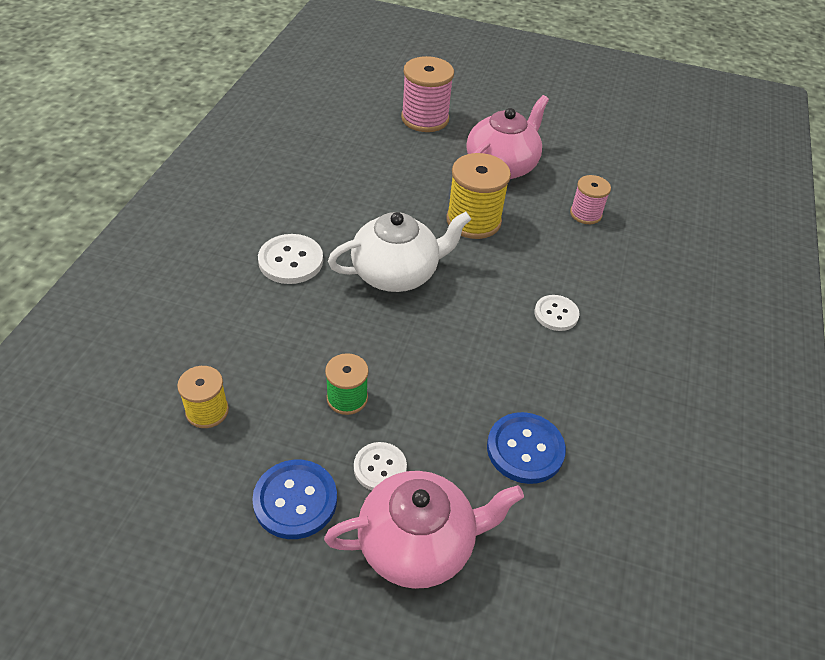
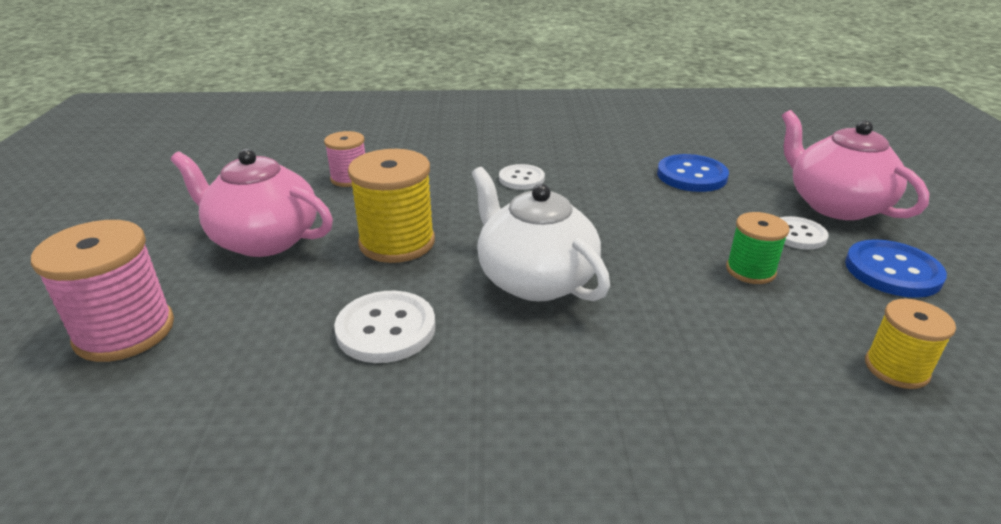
camera: 105 degrees left, 15 degrees down
(291, 261) = (582, 382): white button -> white button (386, 329)

